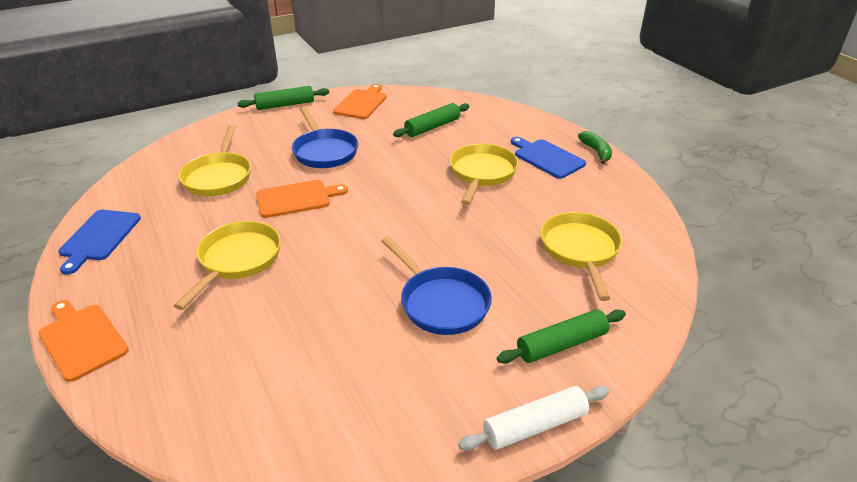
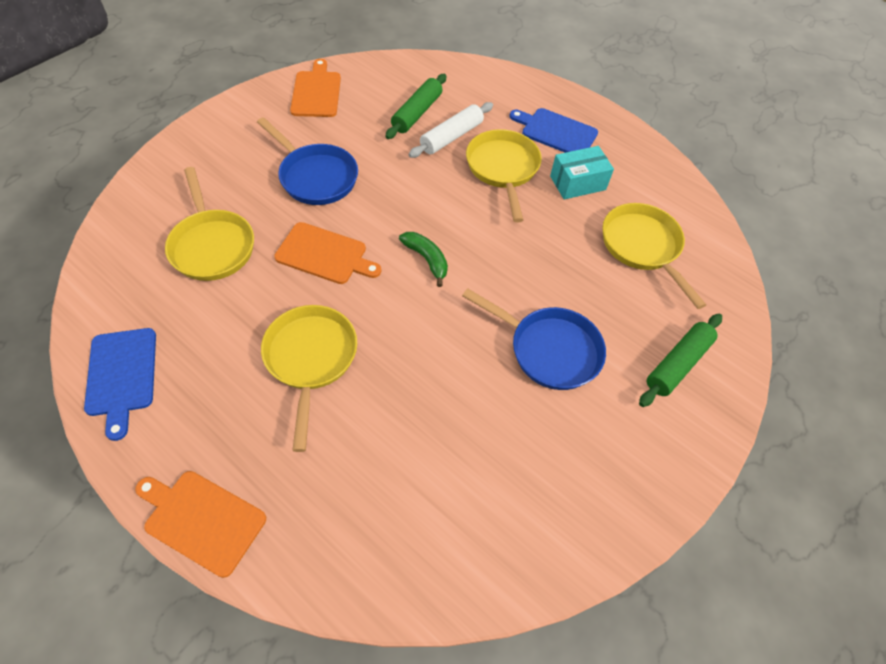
camera: 25 degrees left, 20 degrees up
(285, 105) = (224, 113): green rolling pin -> none
(296, 198) = (324, 254): orange cutting board -> orange cutting board turned 60 degrees clockwise
(535, 426) = (697, 460): white rolling pin -> white rolling pin (451, 137)
(545, 194) = (577, 183): none -> turquoise box
(596, 152) = (599, 113): green banana -> green banana (426, 259)

